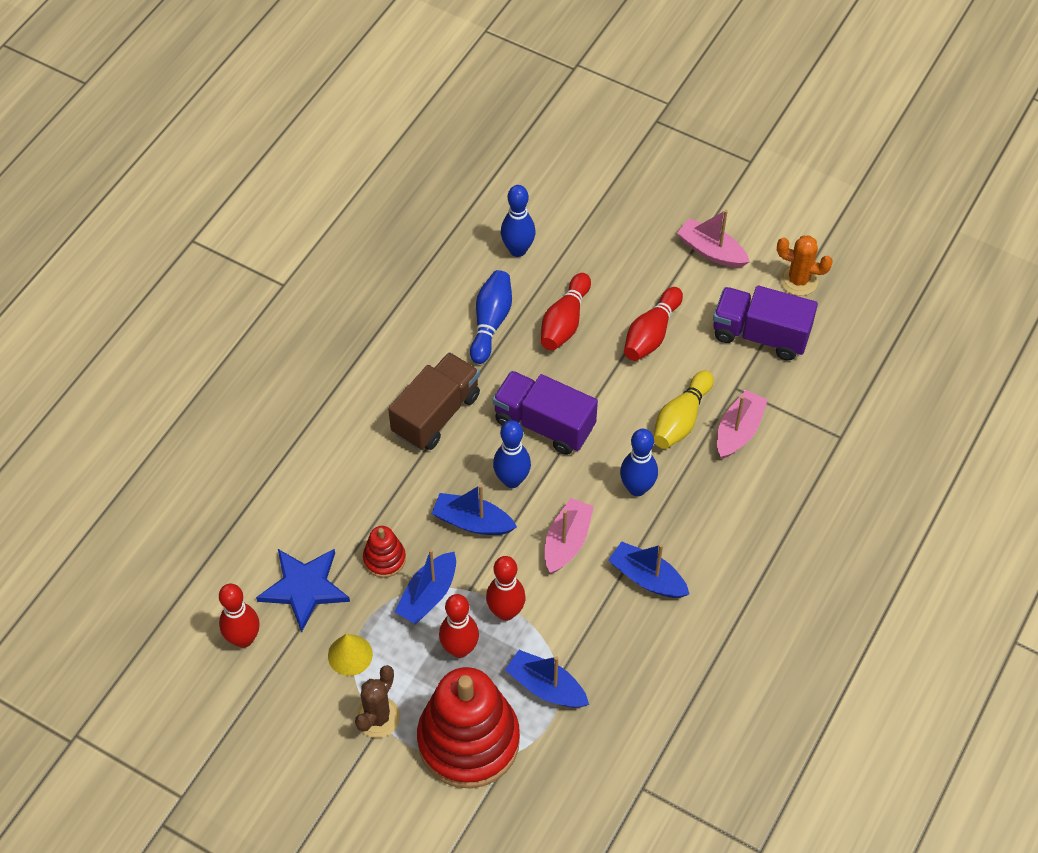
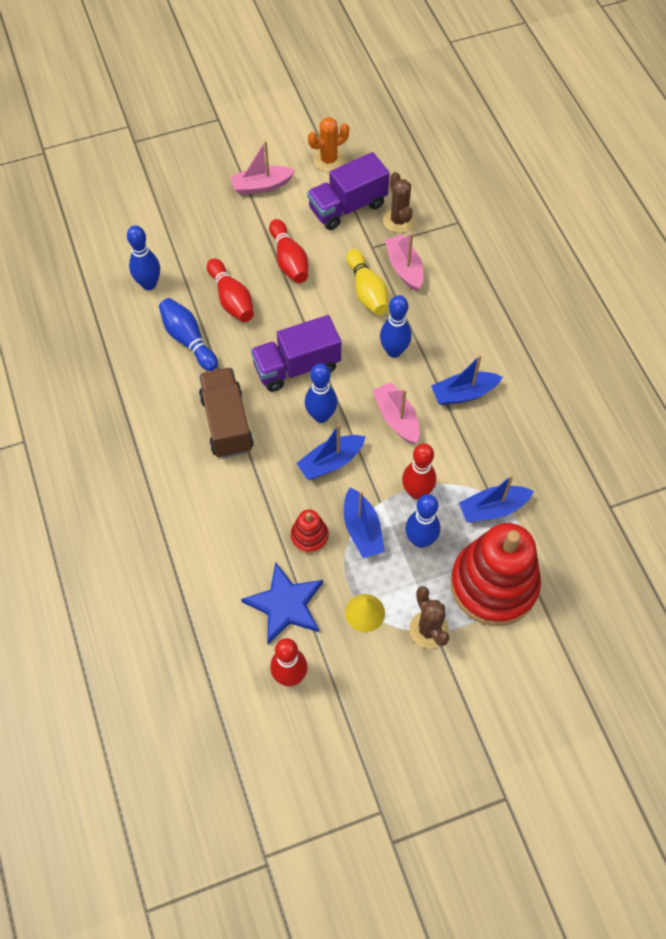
camera: 50 degrees left, 5 degrees up
(459, 649) = (420, 540): red bowling pin -> blue bowling pin
(789, 387) = (399, 220): none -> brown cactus

